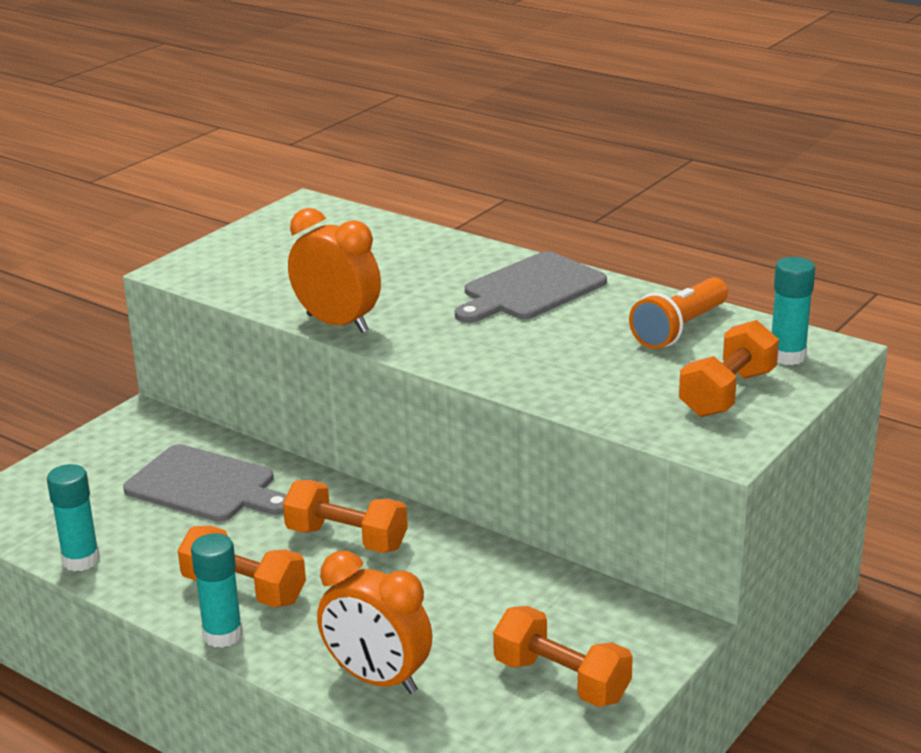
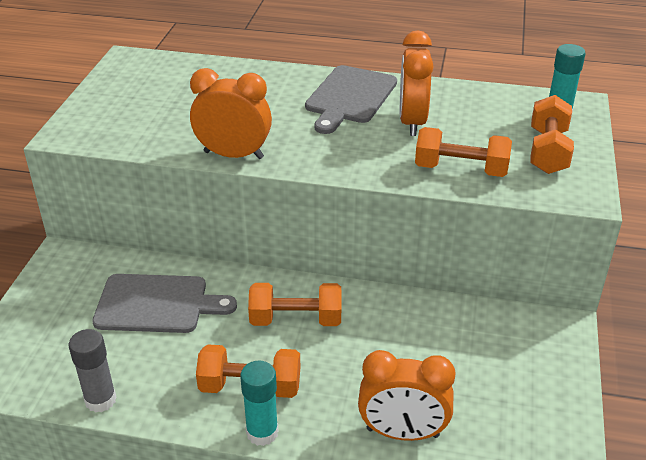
camera: 25 degrees left, 10 degrees up
(81, 560) = (100, 400): turquoise glue stick -> grey glue stick
(561, 680) = (525, 391): orange dumbbell -> orange dumbbell (460, 169)
(582, 329) = (412, 122): none -> orange clock
(680, 329) = (474, 108): orange flashlight -> none

